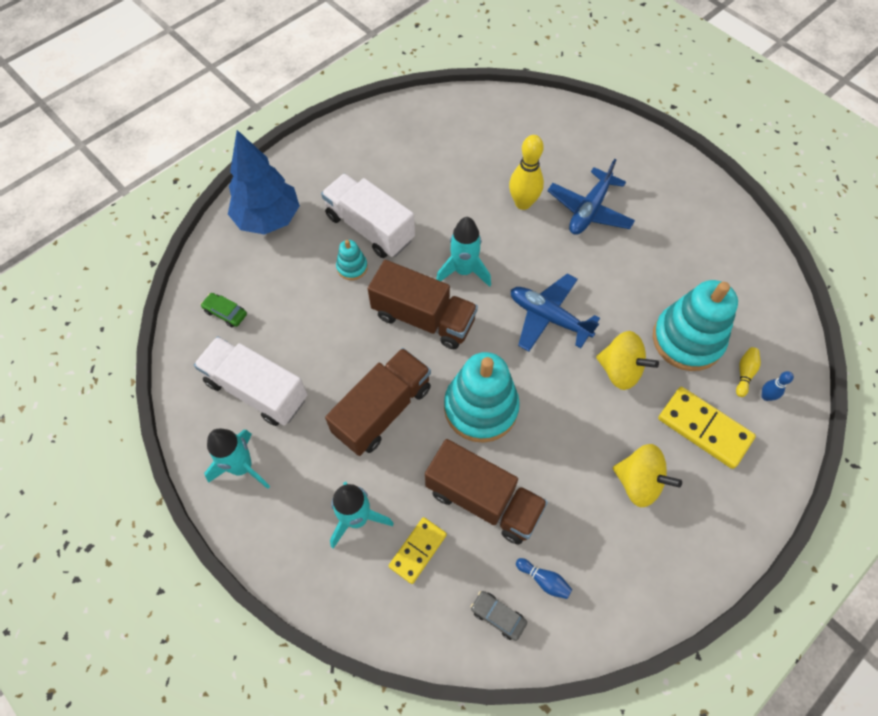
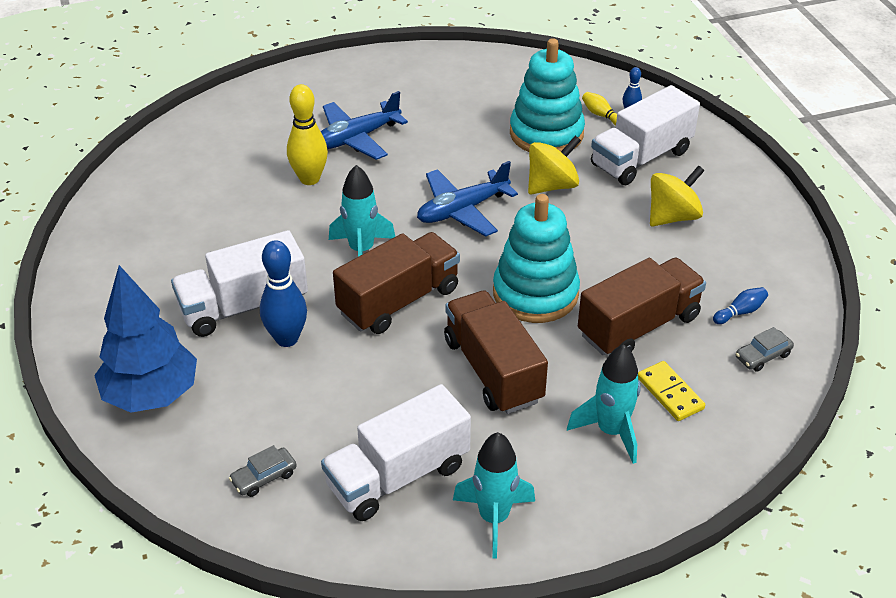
camera: 65 degrees left, 20 degrees down
(225, 313) = (264, 477): green car -> grey car
(352, 267) = (287, 339): turquoise stacking toy -> blue bowling pin
(589, 210) = (356, 138): blue plane -> blue plane turned 90 degrees clockwise
(704, 428) = (641, 158): yellow domino -> white truck

